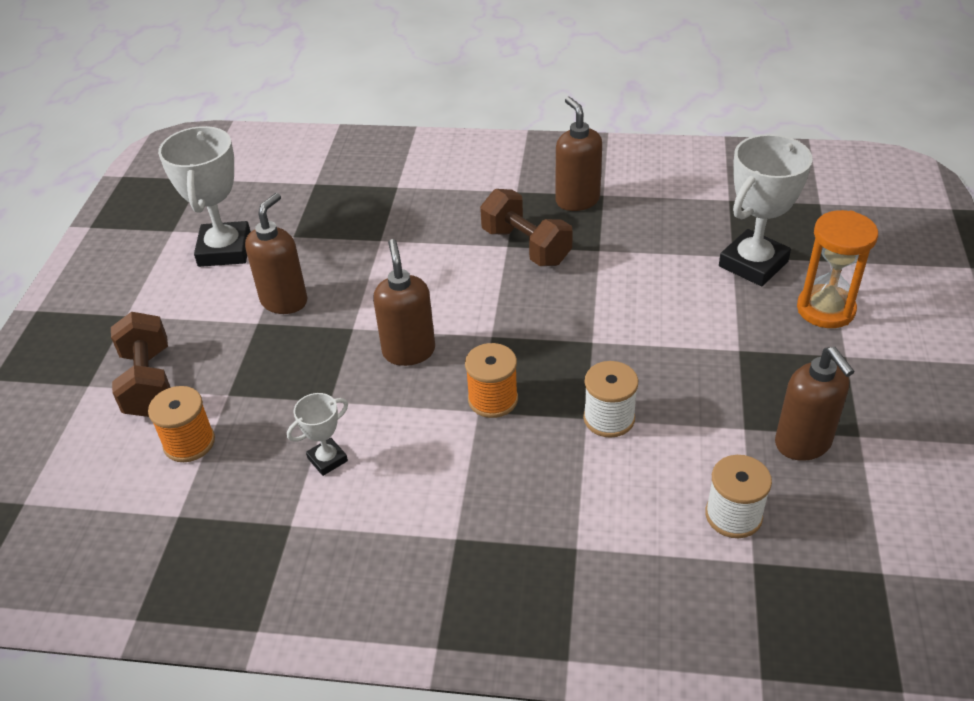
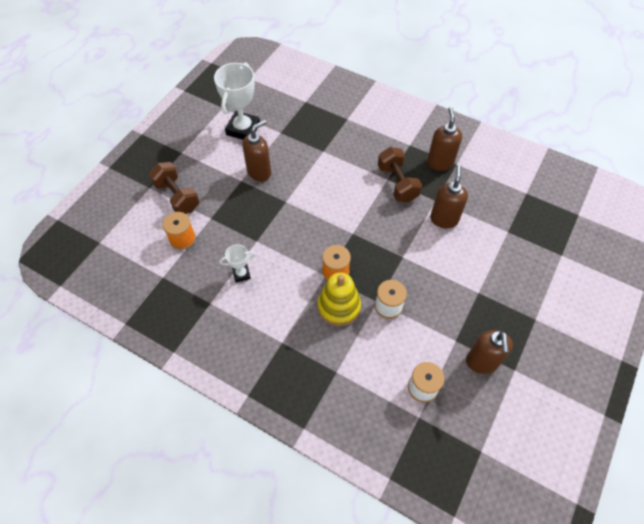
camera: 20 degrees right, 15 degrees up
(148, 382) = (177, 197): brown dumbbell -> brown dumbbell turned 45 degrees counterclockwise
(409, 351) = (307, 226): brown soap dispenser -> brown soap dispenser (444, 219)
(526, 448) = (339, 306): none -> yellow stacking toy
(753, 264) = (516, 241): white trophy -> none
(825, 309) = (541, 286): orange hourglass -> none

